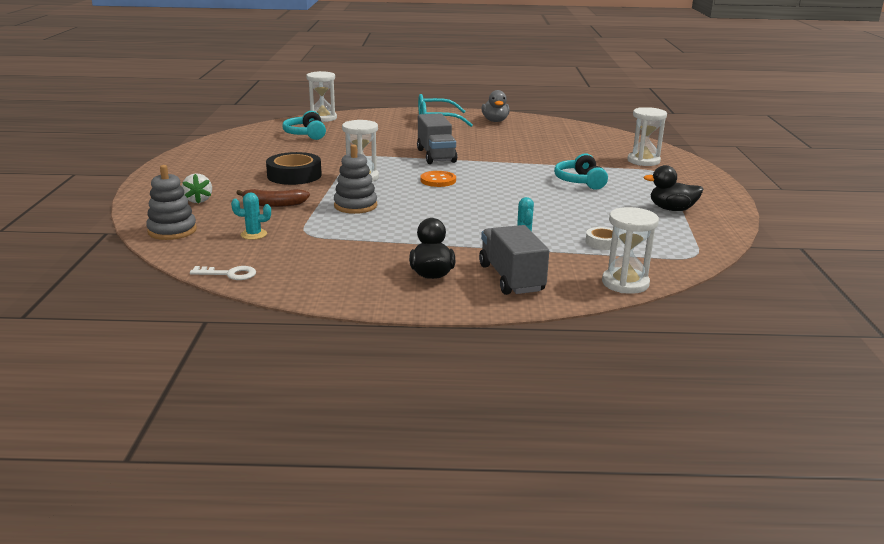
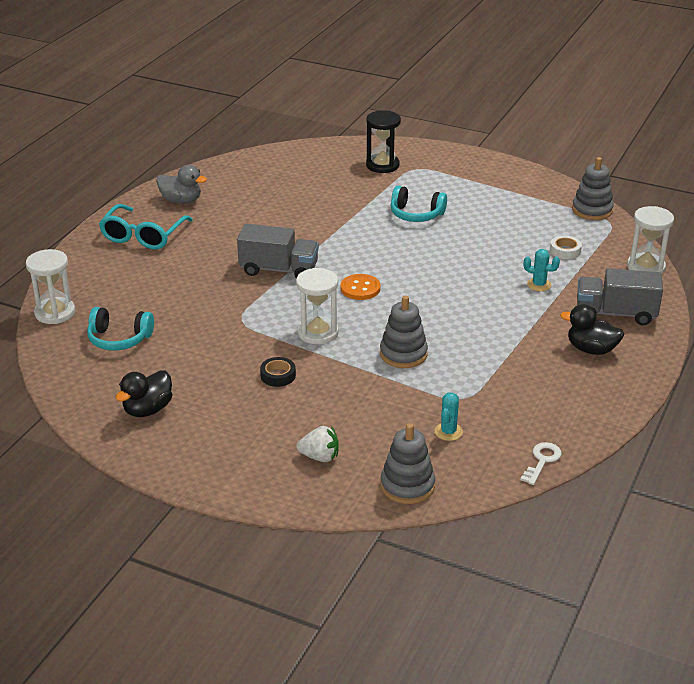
camera: 65 degrees left, 10 degrees up
(273, 204) = (366, 405): brown banana -> none
(294, 175) = (278, 375): black tape -> black tape, size x0.53
(643, 161) = (382, 165): white hourglass -> black hourglass
(672, 209) = (511, 196): black duck -> black duck (147, 409)
(704, 245) = (592, 210): none -> grey stacking toy

